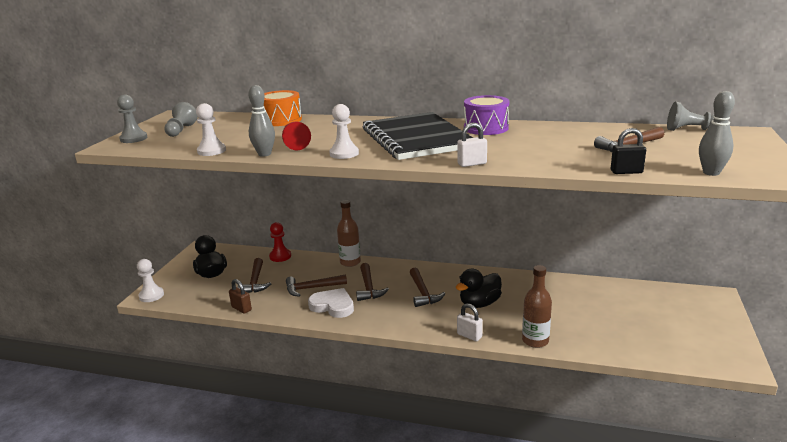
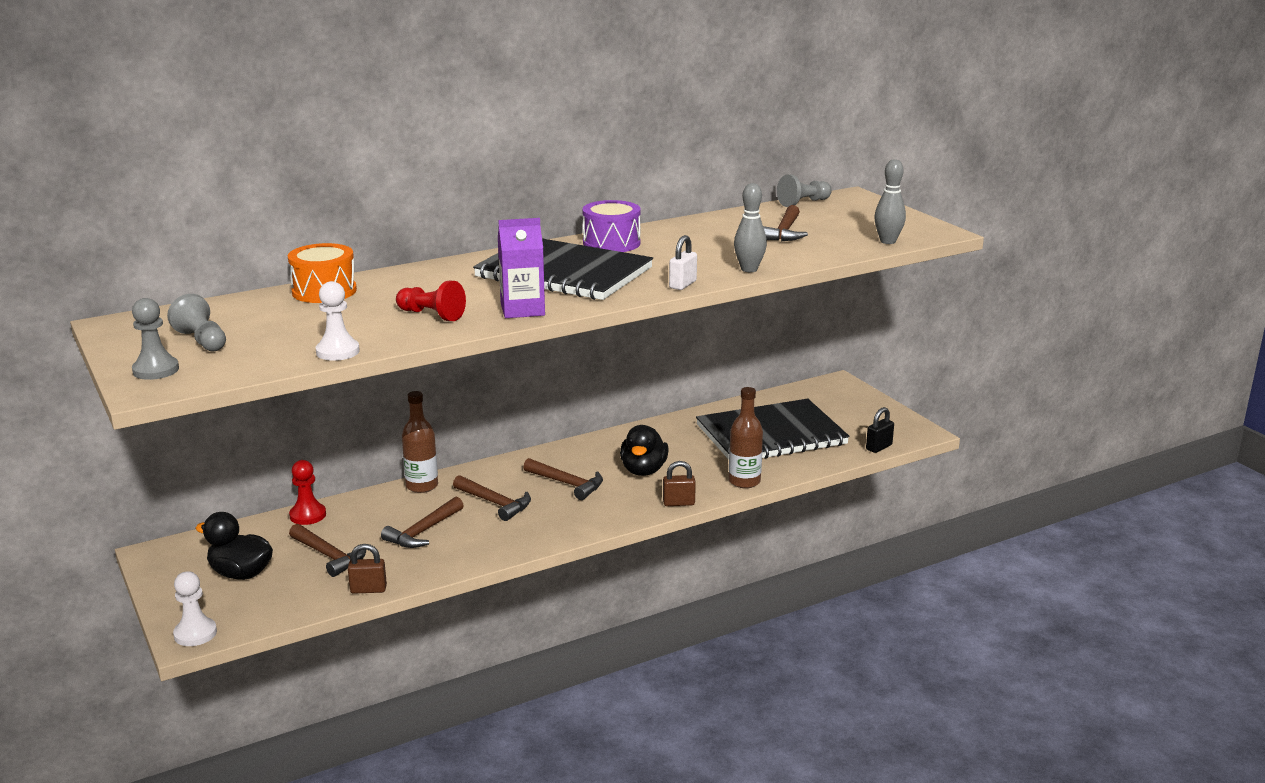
camera: 45 degrees left, 0 degrees up
(264, 154) = (424, 336): grey bowling pin -> grey bowling pin (749, 269)
(333, 306) = (484, 538): white heart -> none
(344, 154) = (522, 310): white pawn -> purple carton
(469, 336) = (678, 503): white padlock -> brown padlock
(603, 315) = (771, 435): none -> black notebook
(626, 172) = (826, 257): black padlock -> black padlock (879, 447)

